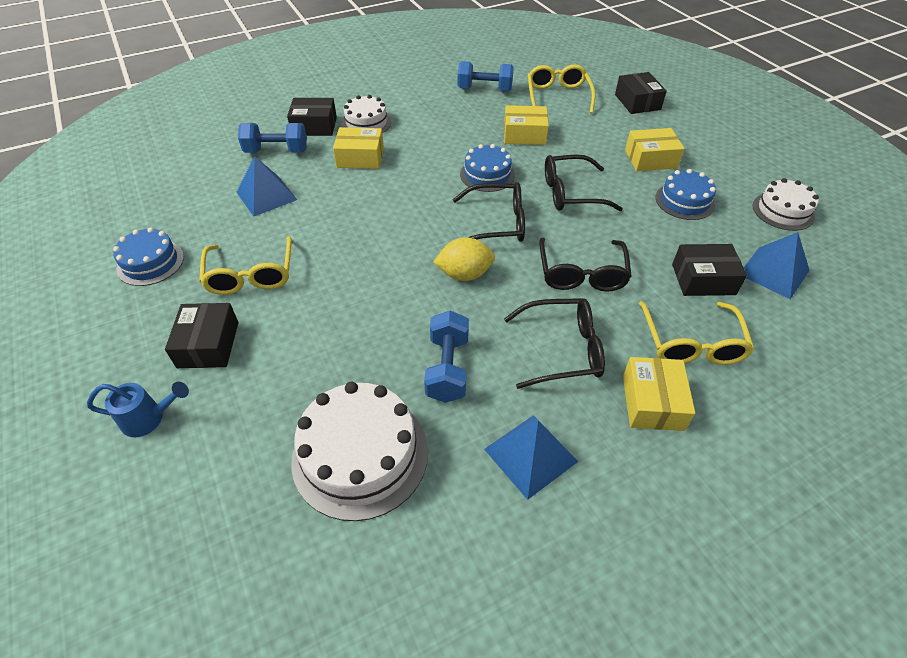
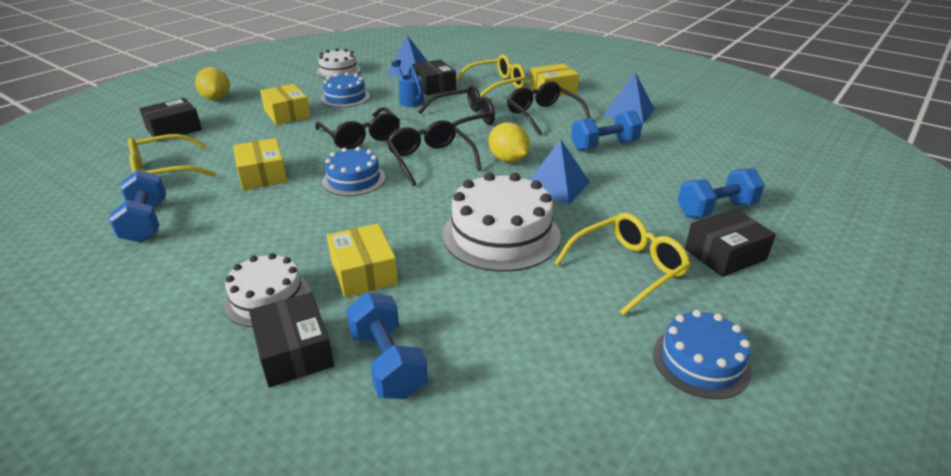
camera: 115 degrees left, 15 degrees down
(149, 419) = (815, 249): blue watering can -> blue watering can (409, 100)
(262, 385) = (716, 209): none -> blue dumbbell
(266, 196) = (497, 321): blue pyramid -> blue pyramid (556, 186)
(360, 455) = (702, 156): white cake -> white cake (501, 235)
(707, 124) = (216, 98): none -> yellow lemon

